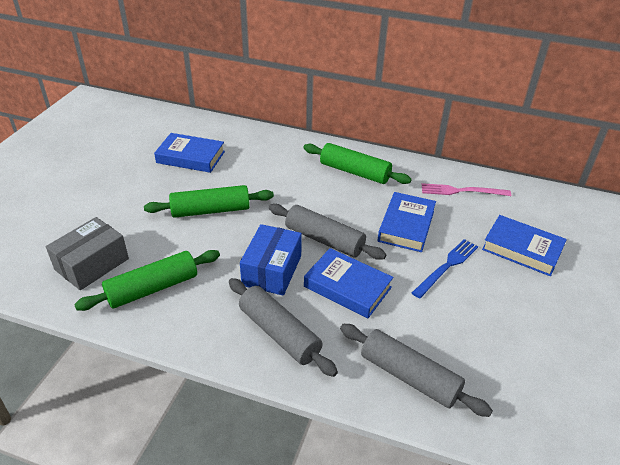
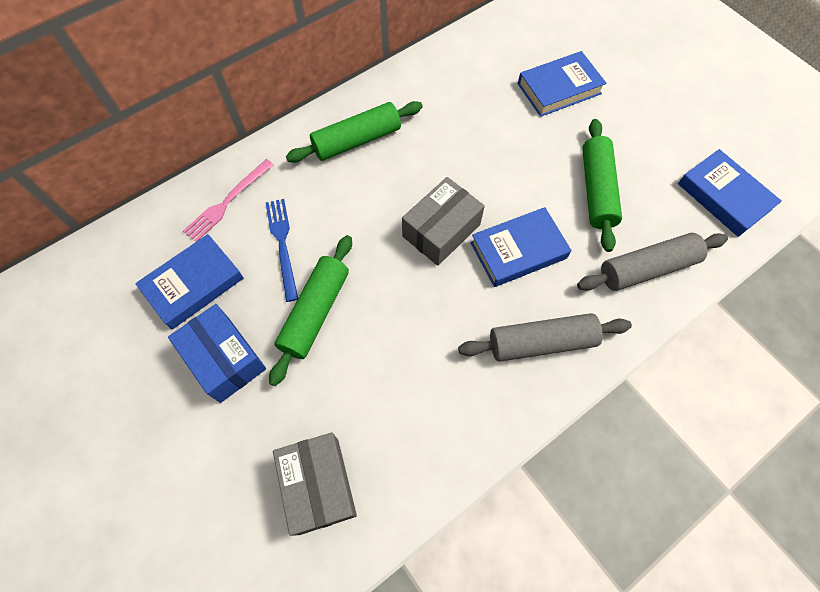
camera: 55 degrees left, 25 degrees up
(152, 288) = (404, 433): green rolling pin -> green rolling pin (596, 190)
(272, 270) = (453, 302): blue box -> blue box (224, 359)
(324, 240) = (441, 230): grey rolling pin -> grey box
(406, 226) = (470, 151): blue book -> blue book (723, 196)
(447, 266) = (543, 156): blue fork -> blue fork (282, 245)
(461, 191) = (454, 75): pink fork -> pink fork (227, 202)

